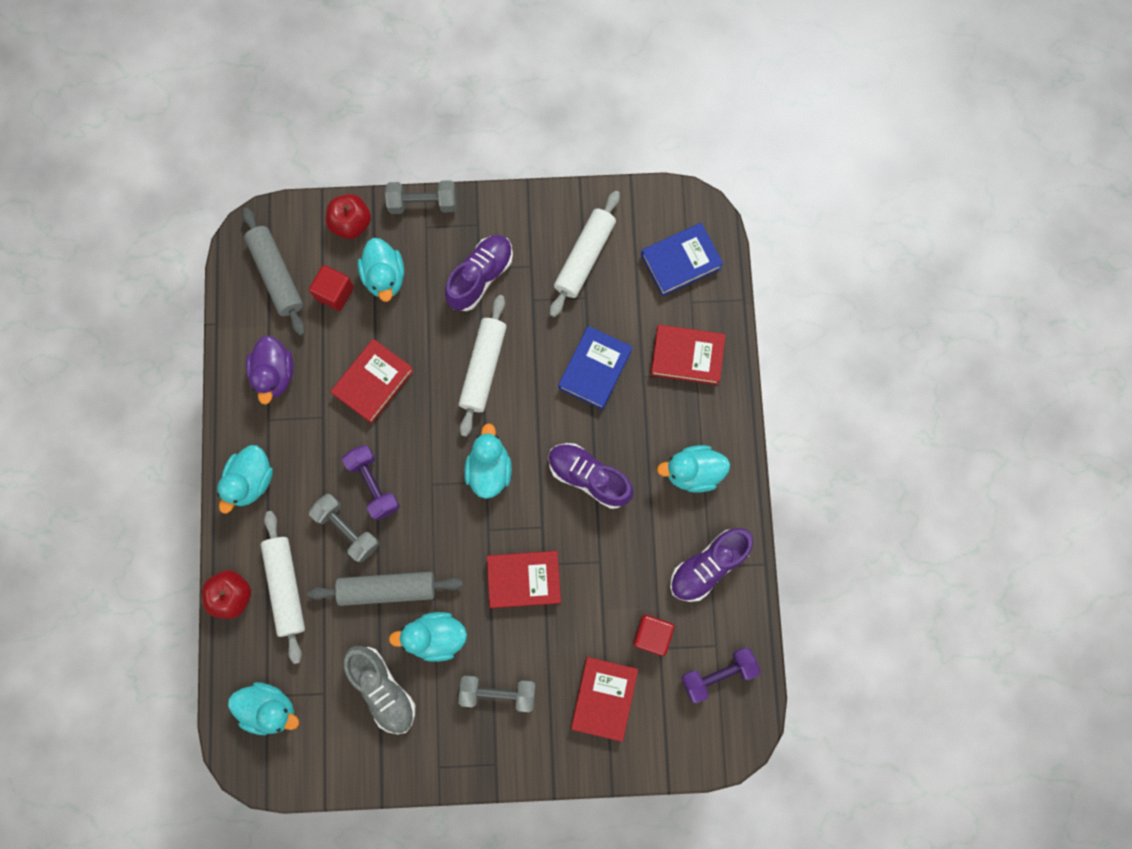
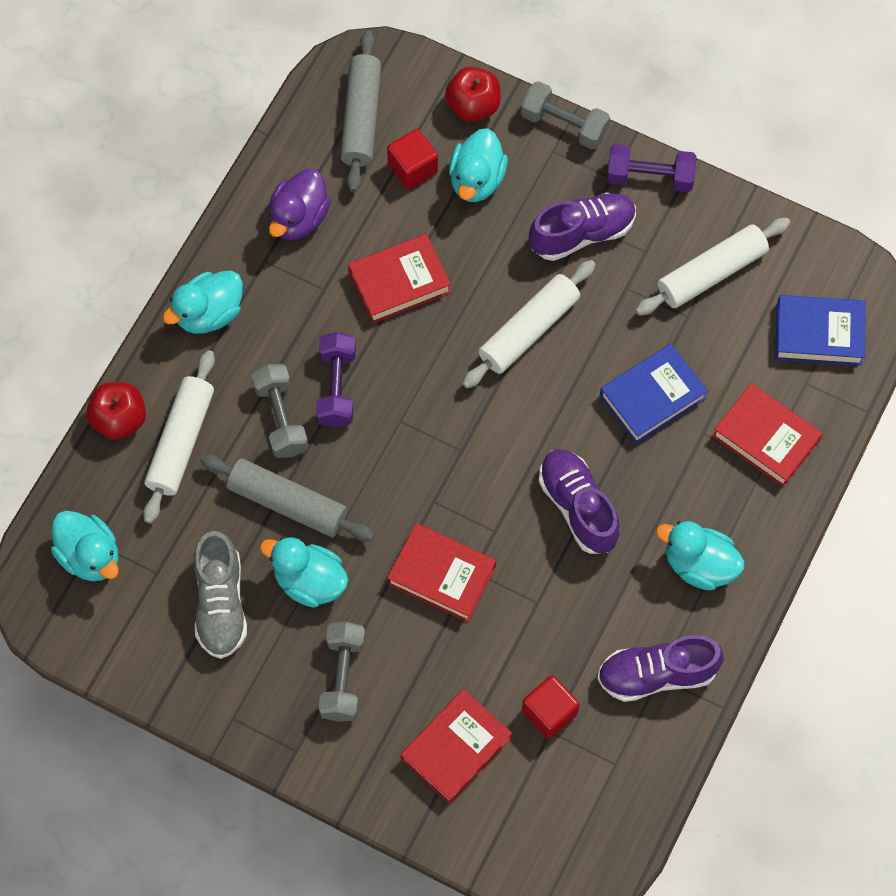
camera: 30 degrees right, 10 degrees down
(489, 469) = (472, 439): turquoise duck -> none
(498, 692) = (343, 677): grey dumbbell -> grey dumbbell turned 60 degrees clockwise
(718, 674) = (599, 796): purple dumbbell -> purple dumbbell (649, 177)

